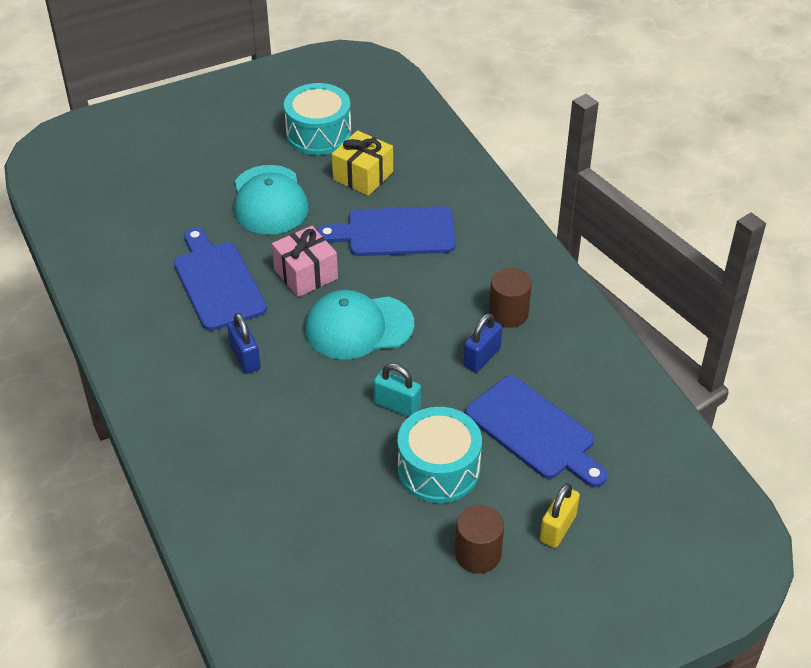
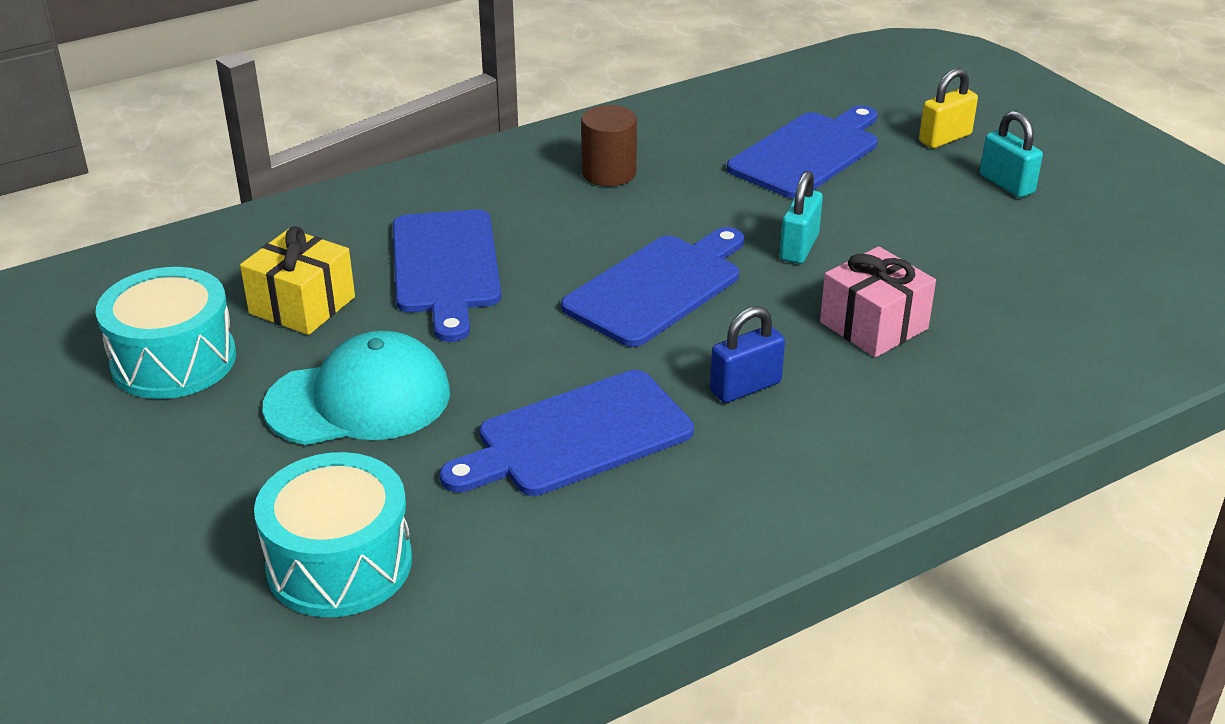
camera: 95 degrees left, 10 degrees down
(306, 274) = (547, 344): pink gift -> pink gift (873, 325)
(358, 327) = (657, 287): turquoise cap -> blue cutting board
(438, 469) = (894, 213): turquoise drum -> turquoise drum (339, 563)
(478, 554) = (1006, 184): brown cylinder -> turquoise padlock
(482, 357) = (694, 189): blue padlock -> none
(558, 528) = (945, 138): yellow padlock -> yellow padlock turned 60 degrees counterclockwise

